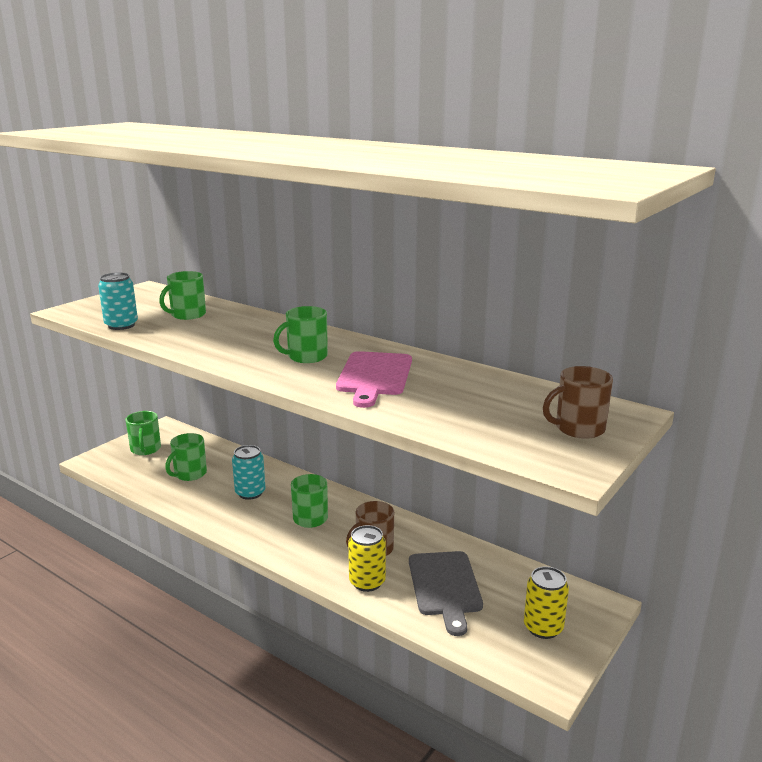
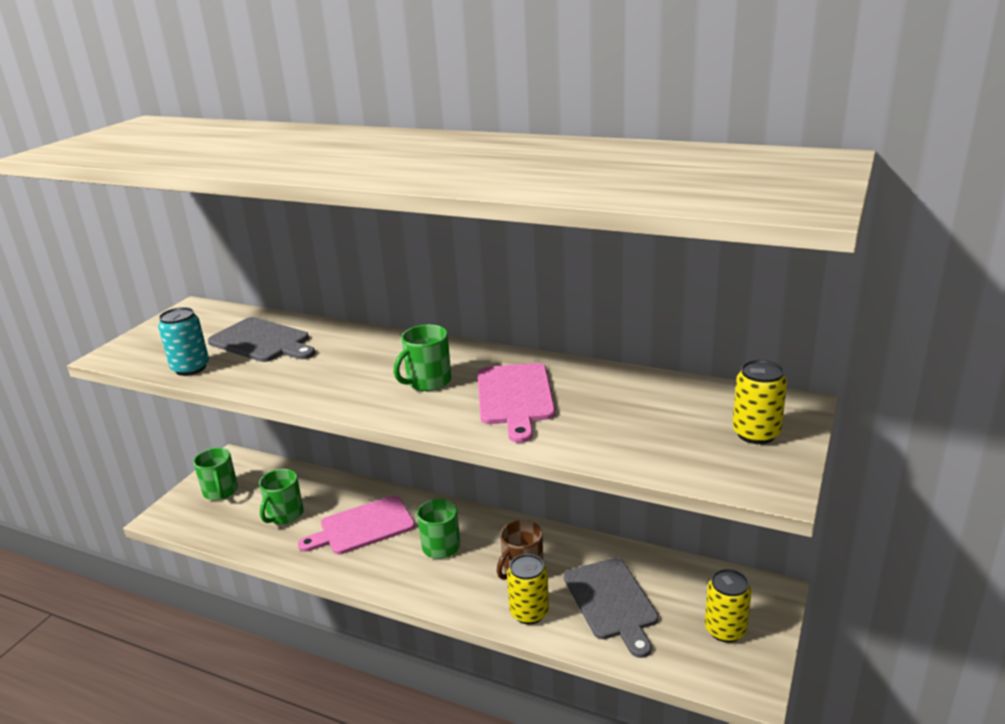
camera: 10 degrees left, 5 degrees up
(187, 315) = (262, 341): green mug -> grey cutting board
(250, 493) = (363, 527): turquoise can -> pink cutting board
(578, 428) = (756, 433): brown mug -> yellow can

